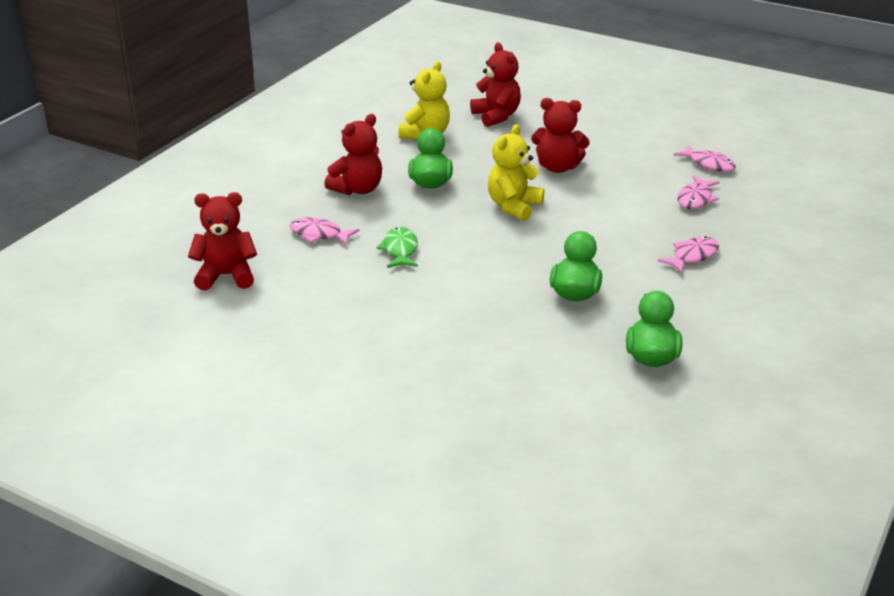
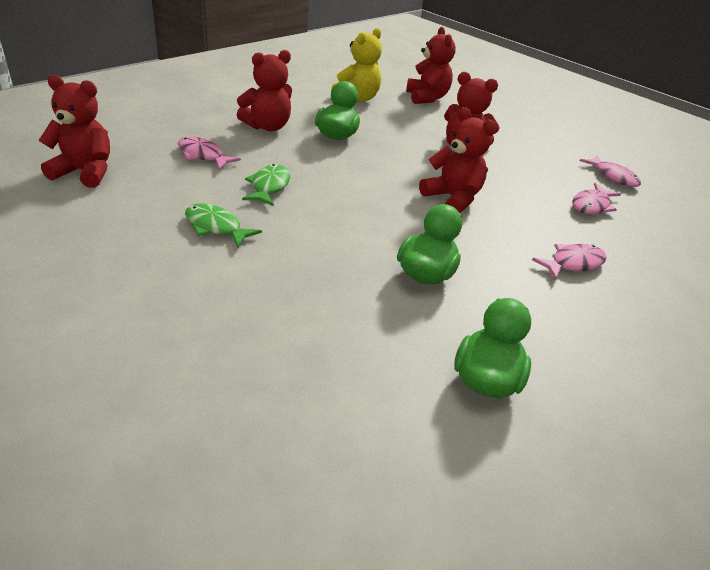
camera: 10 degrees right, 5 degrees up
(379, 296) = (216, 227): none -> green fish
(514, 206) = (404, 172): yellow teddy bear -> none
(569, 222) = (452, 198): none -> red teddy bear

